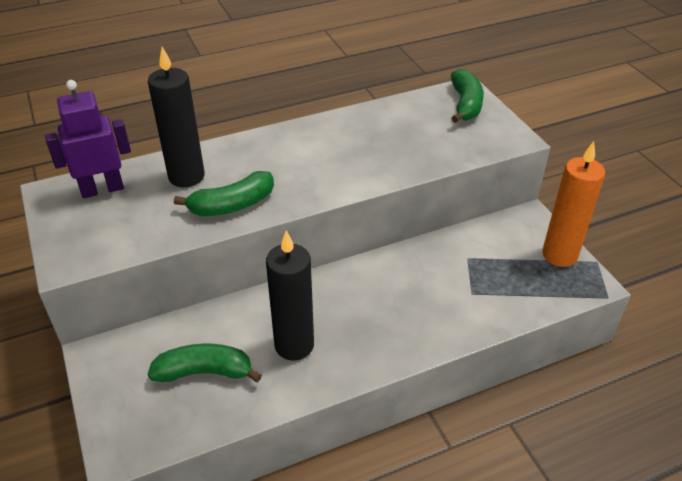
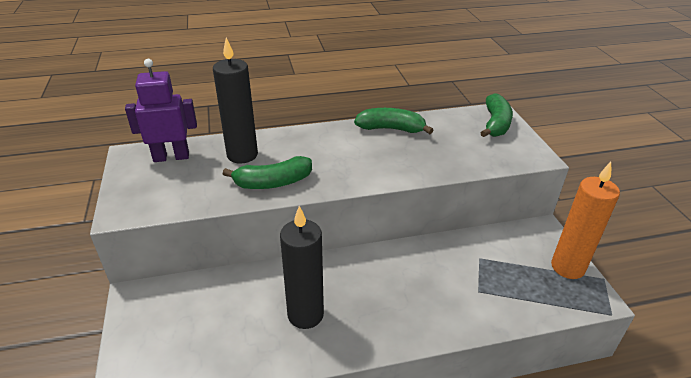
camera: 10 degrees right, 5 degrees down
(204, 372) = (220, 326): green banana -> green banana (391, 129)

